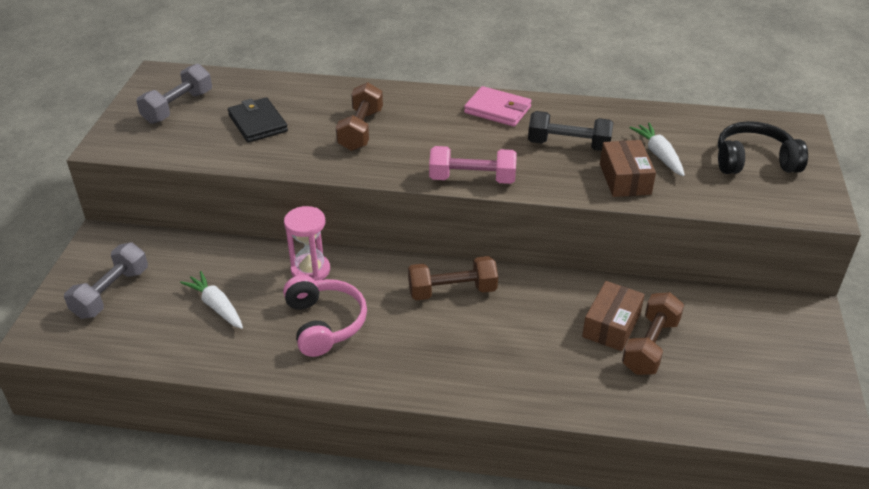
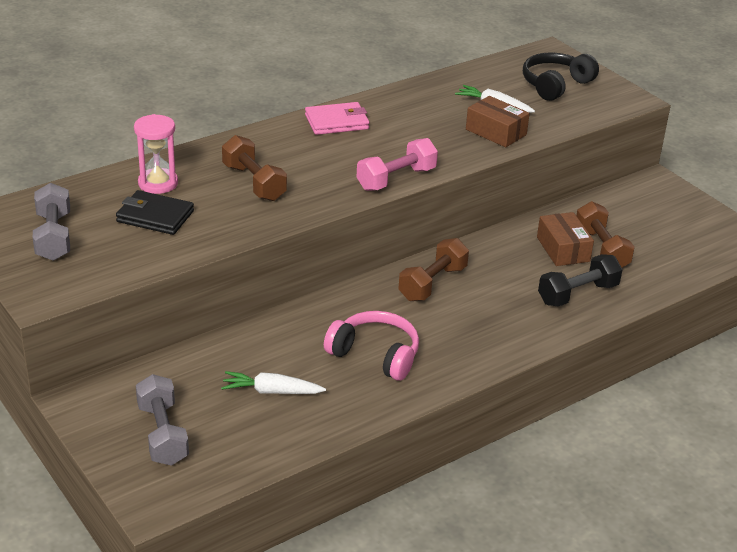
camera: 45 degrees left, 5 degrees down
(310, 270) = (306, 326): pink hourglass -> pink hourglass (158, 183)
(568, 145) = (426, 126): black dumbbell -> black dumbbell (578, 294)

